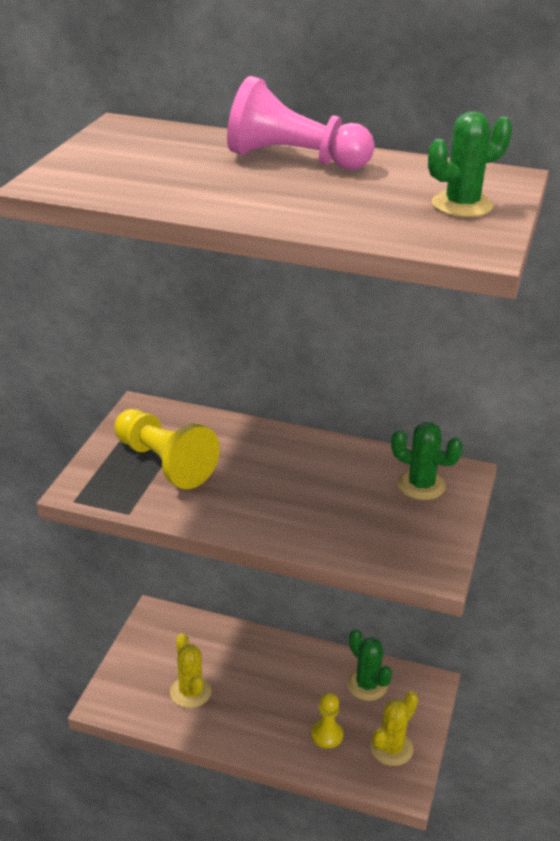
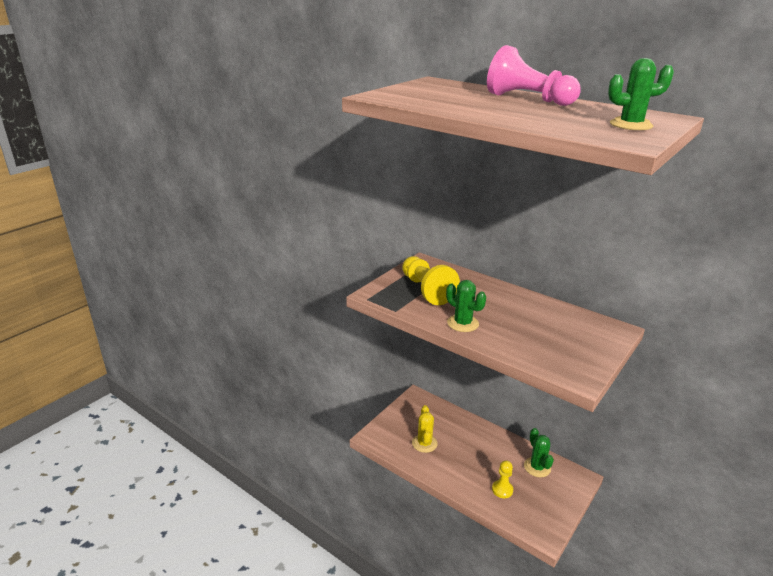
camera: 20 degrees right, 5 degrees down
(391, 748) = (543, 509): yellow cactus -> none
(421, 485) = (586, 330): green cactus -> green cactus (463, 323)

